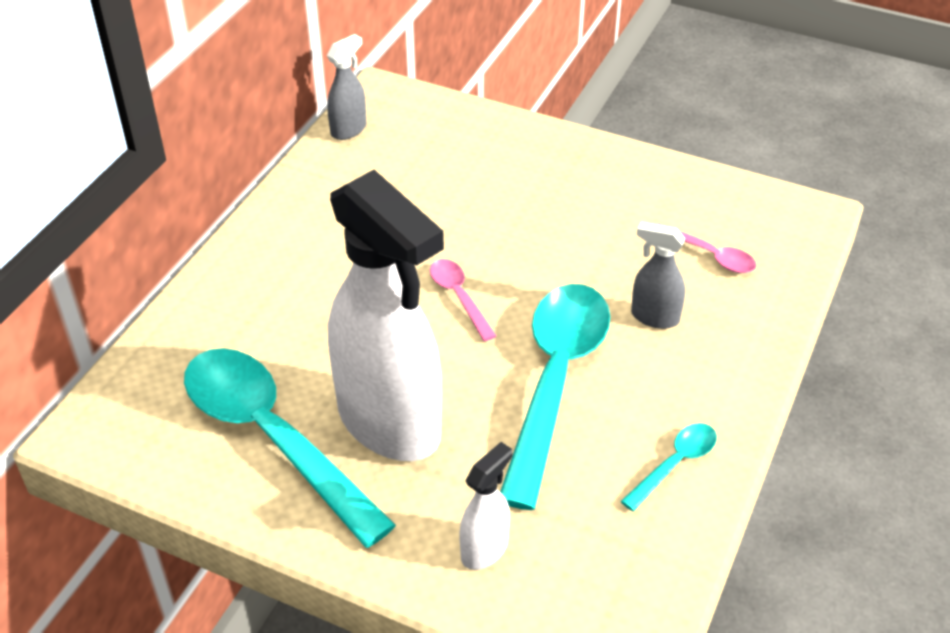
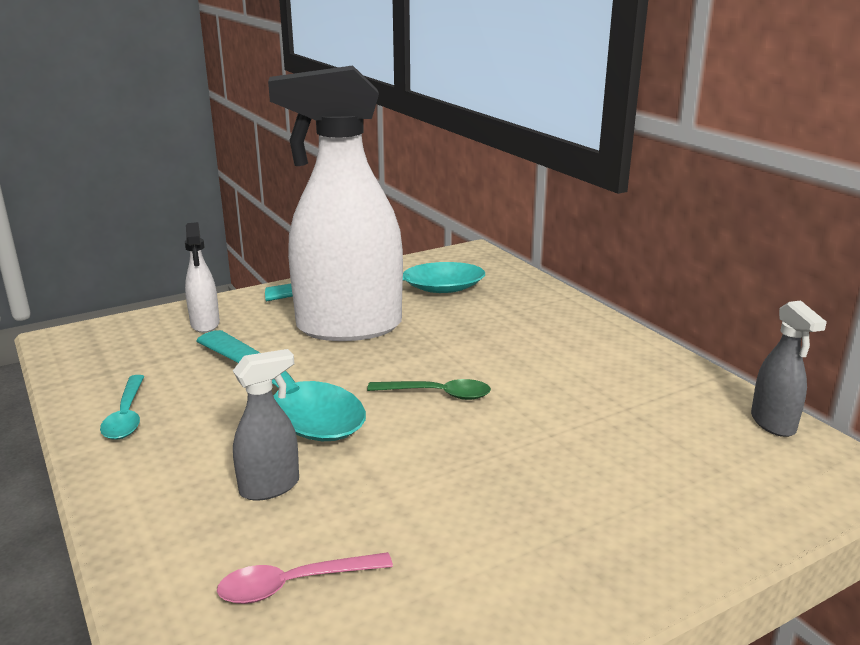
camera: 125 degrees right, 20 degrees down
(459, 297) = (437, 394): pink spoon -> green spoon

